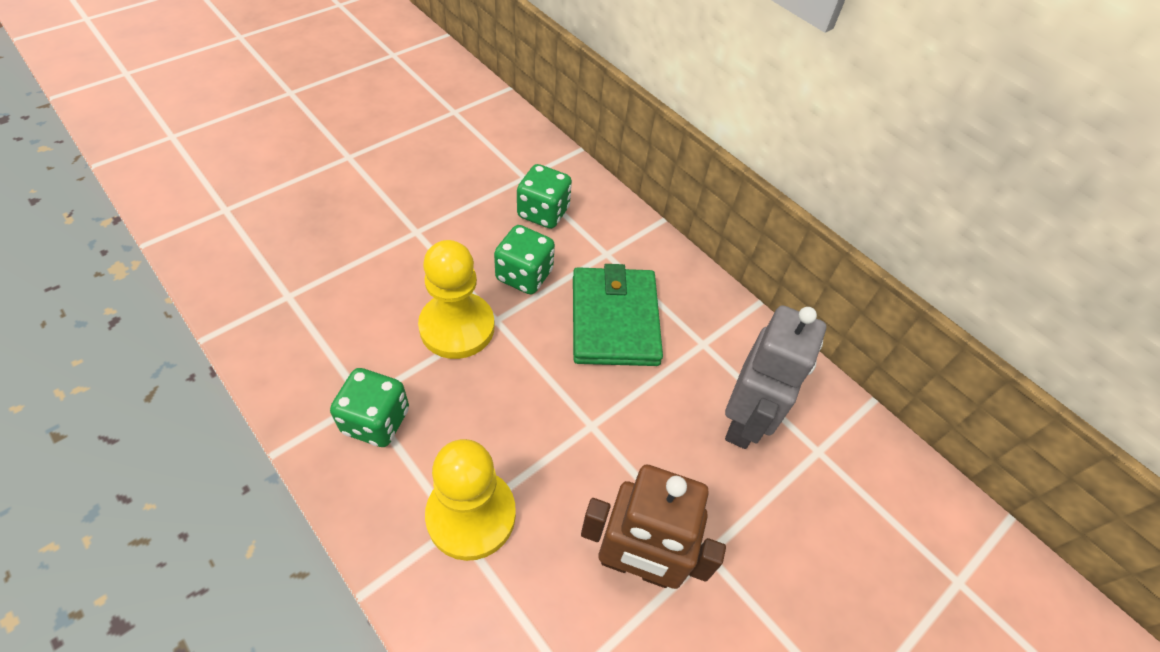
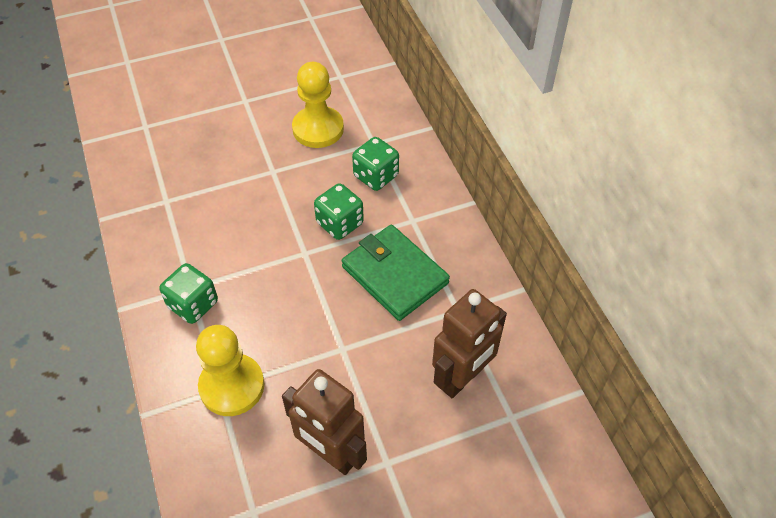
camera: 25 degrees right, 0 degrees up
(457, 327) = (274, 252): yellow pawn -> yellow pawn (318, 129)
(614, 320) = (395, 275): green wallet -> green wallet turned 60 degrees counterclockwise
(744, 421) = (462, 378): grey robot -> brown robot

